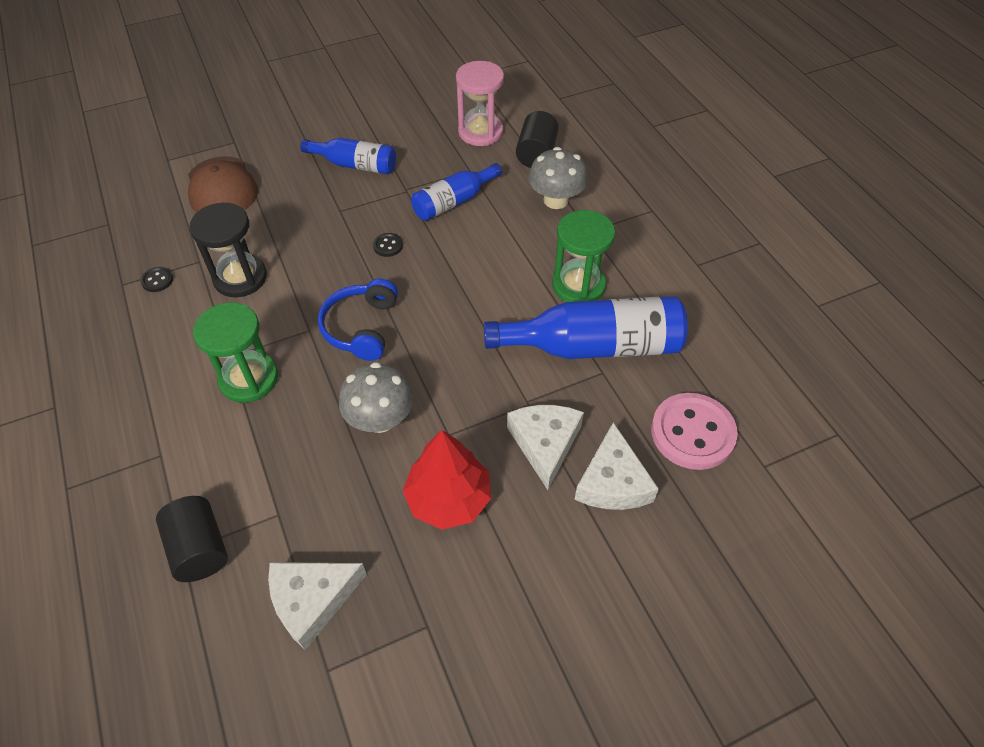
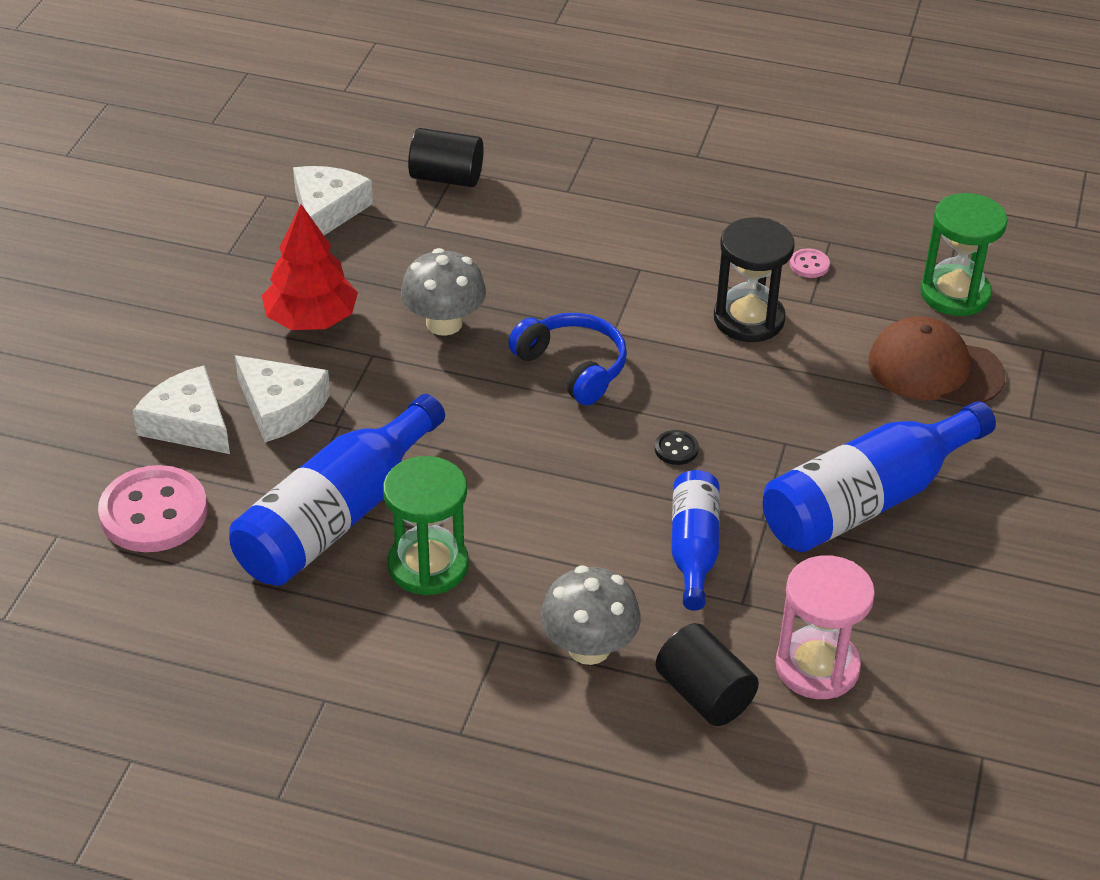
camera: 130 degrees right, 10 degrees down
(157, 280) = (809, 265): black button -> pink button
(249, 379) = (595, 269): green hourglass -> green hourglass (955, 294)
(355, 165) = (866, 500): blue bottle -> blue bottle, size x1.68

